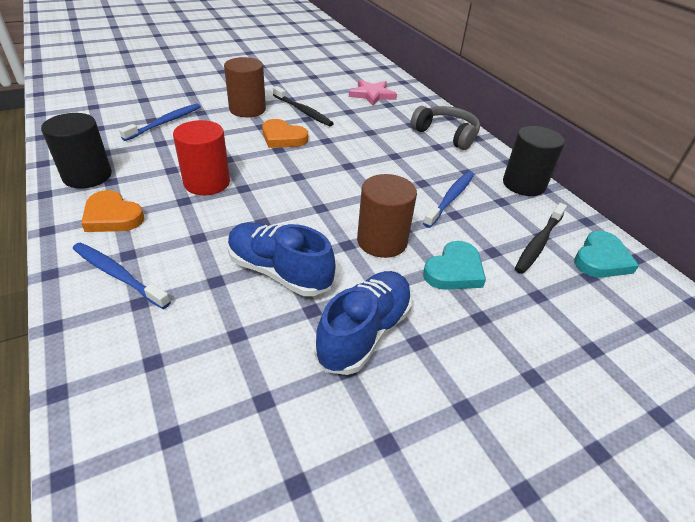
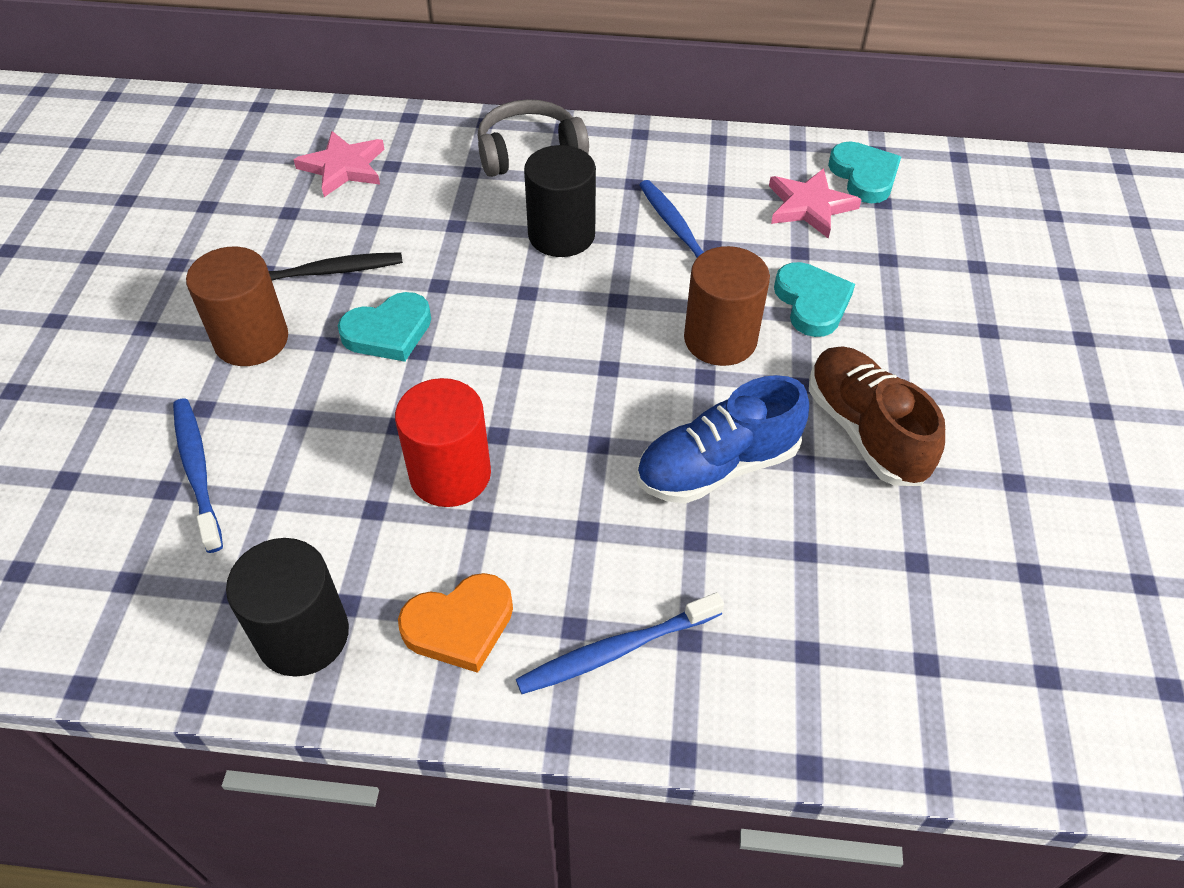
camera: 55 degrees left, 10 degrees up
(283, 138) = (388, 332): orange heart -> turquoise heart
(364, 333) = (865, 431): blue shoe -> brown shoe
(523, 184) = (696, 150): black cylinder -> black cylinder (561, 235)
(538, 243) = (809, 206): black toothbrush -> pink star

